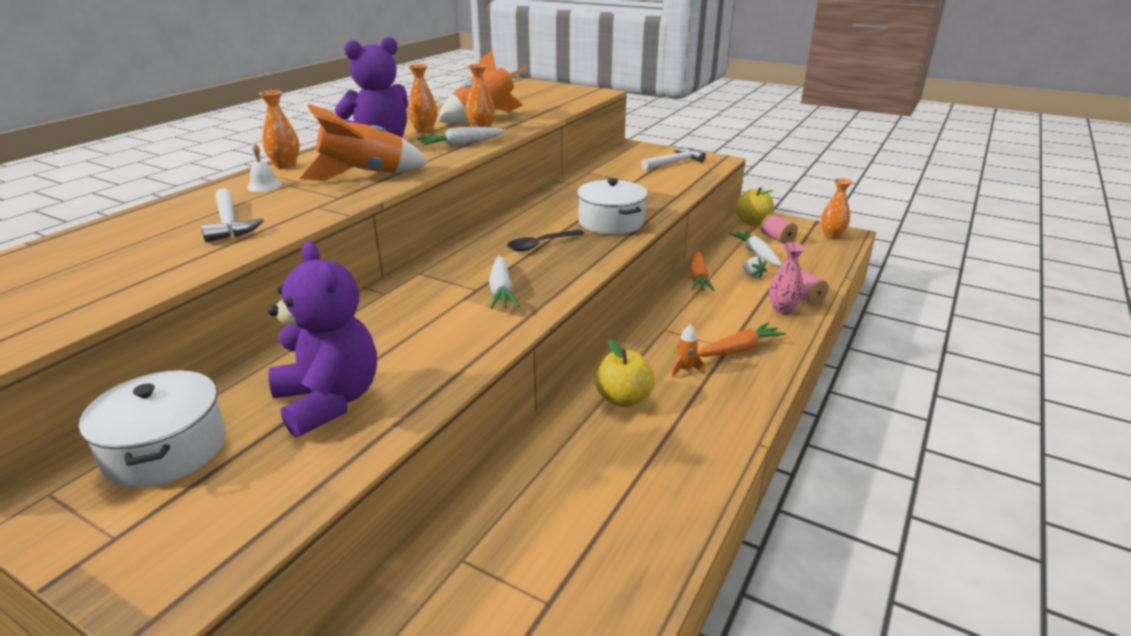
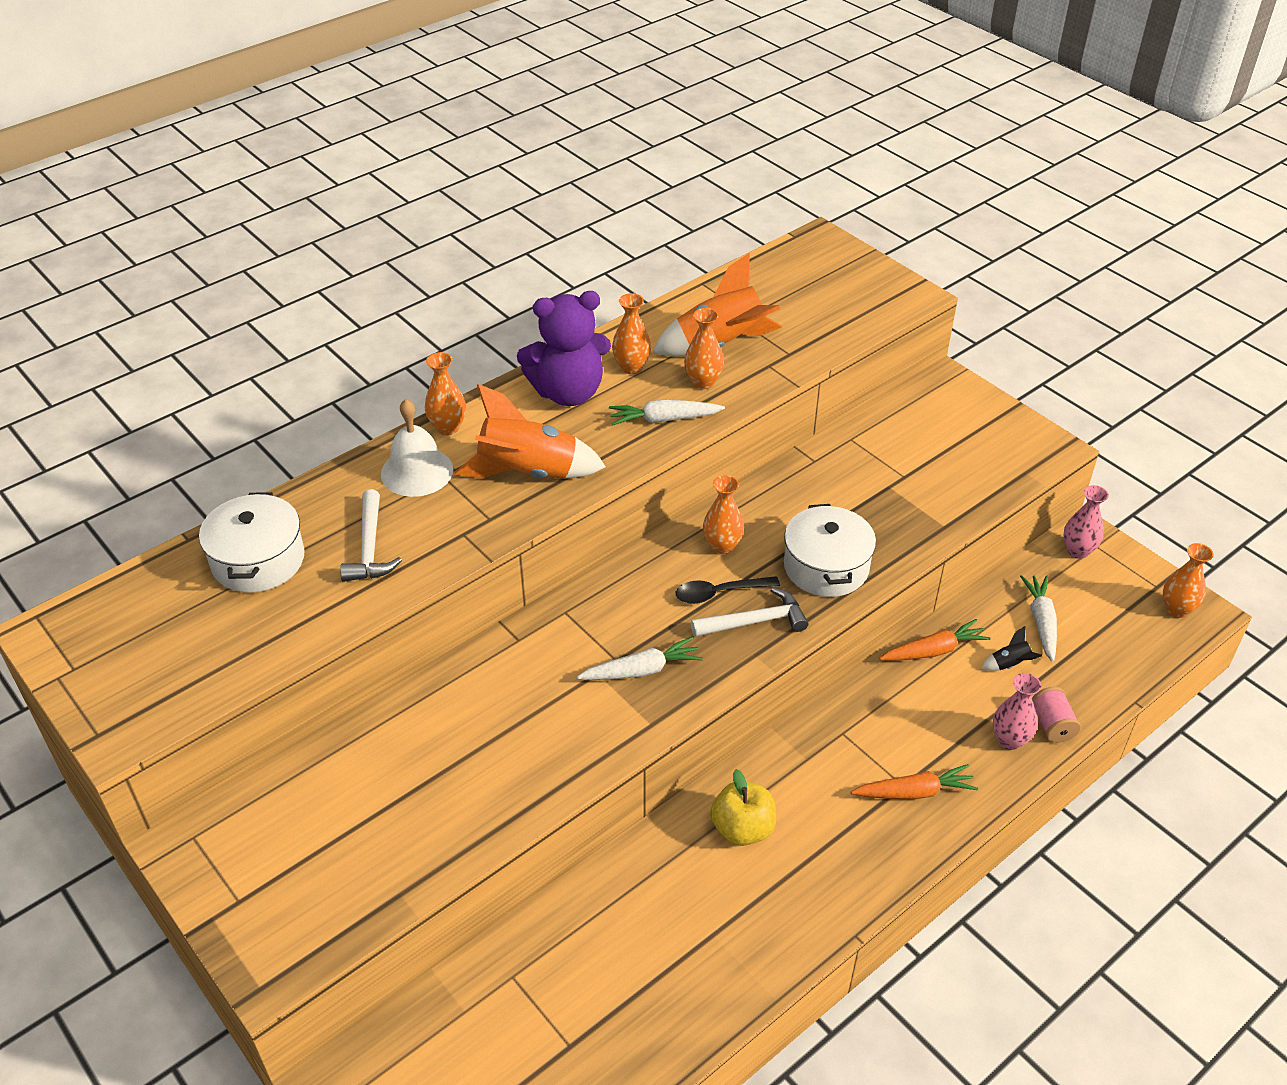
camera: 20 degrees right, 15 degrees up
(166, 449) = (283, 814): white pot -> white pot (258, 560)
(264, 185) = (417, 471): white bell -> white bell, size x1.92
(329, 401) = (426, 794): purple teddy bear -> none
(501, 291) = (641, 670): white carrot -> white carrot turned 120 degrees counterclockwise
(528, 224) = (722, 546): none -> orange vase
(674, 162) = (985, 440): white hammer -> white hammer (755, 621)
(685, 370) = (833, 806): orange rocket -> none
(698, 278) = (934, 650): orange carrot -> orange carrot turned 135 degrees counterclockwise
(752, 222) = (1078, 551): yellow apple -> pink vase
(752, 275) = (1009, 664): white strawberry -> black rocket
(777, 239) = (1090, 597): pink spool -> none

